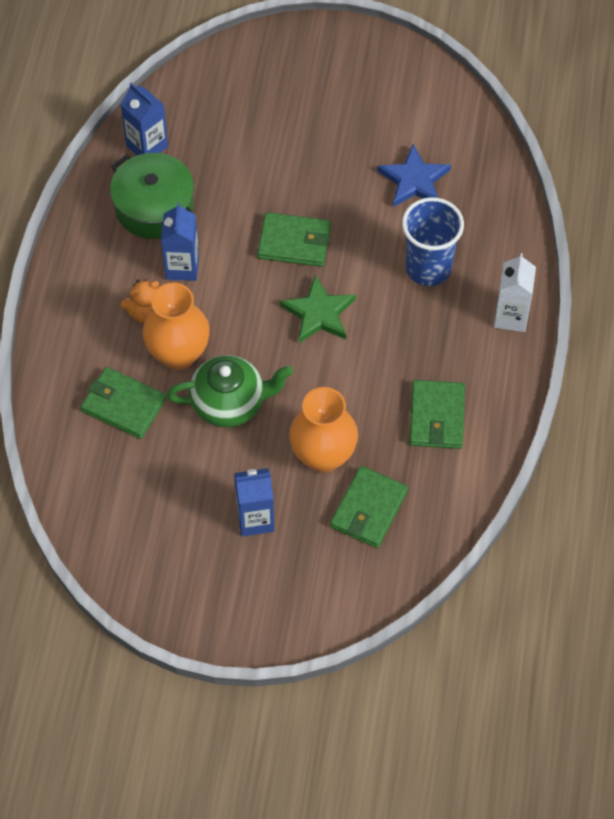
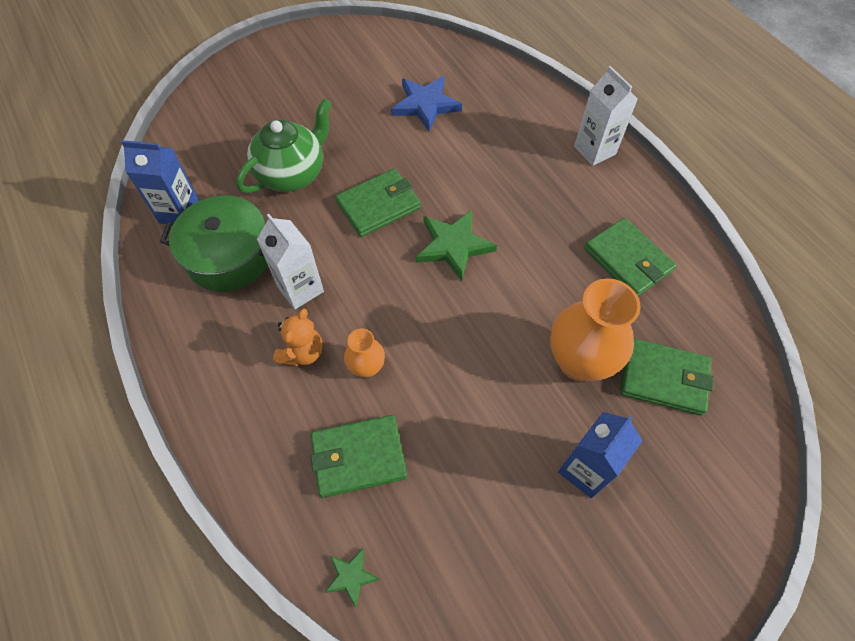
camera: 40 degrees left, 0 degrees up
(61, 466) = (351, 576): none -> green star
(178, 354) = (366, 367): orange vase -> orange vase, size x0.51
(182, 267) = (300, 289): blue carton -> white carton
(230, 403) = (455, 377): green teapot -> green teapot (292, 173)
(368, 509) = (663, 378): green wallet -> green wallet turned 60 degrees counterclockwise
(428, 268) = (500, 156): blue cup -> none

